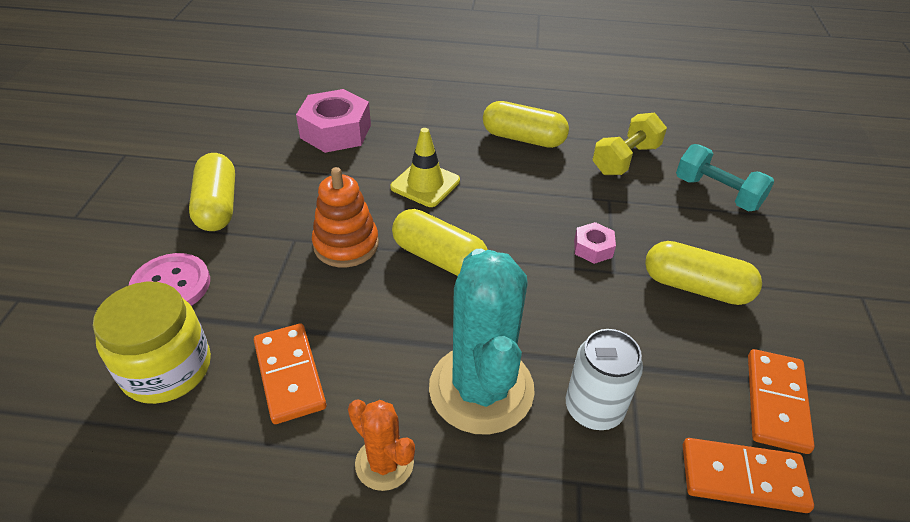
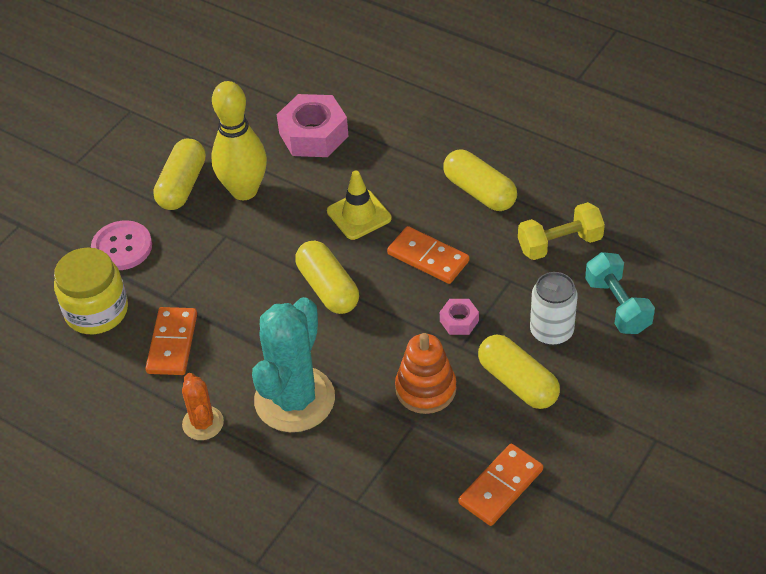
camera: 30 degrees right, 5 degrees up
(291, 193) = (244, 190): none -> yellow bowling pin
(346, 245) = (263, 253): orange stacking toy -> orange stacking toy (425, 389)
(593, 409) = (363, 441): white can -> white can (551, 331)
(743, 478) = (430, 521): orange domino -> orange domino (428, 258)

